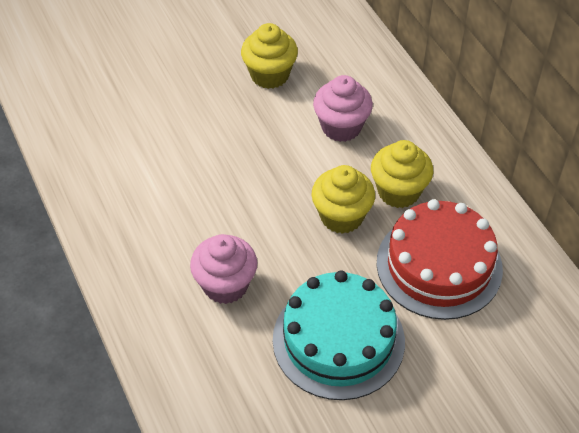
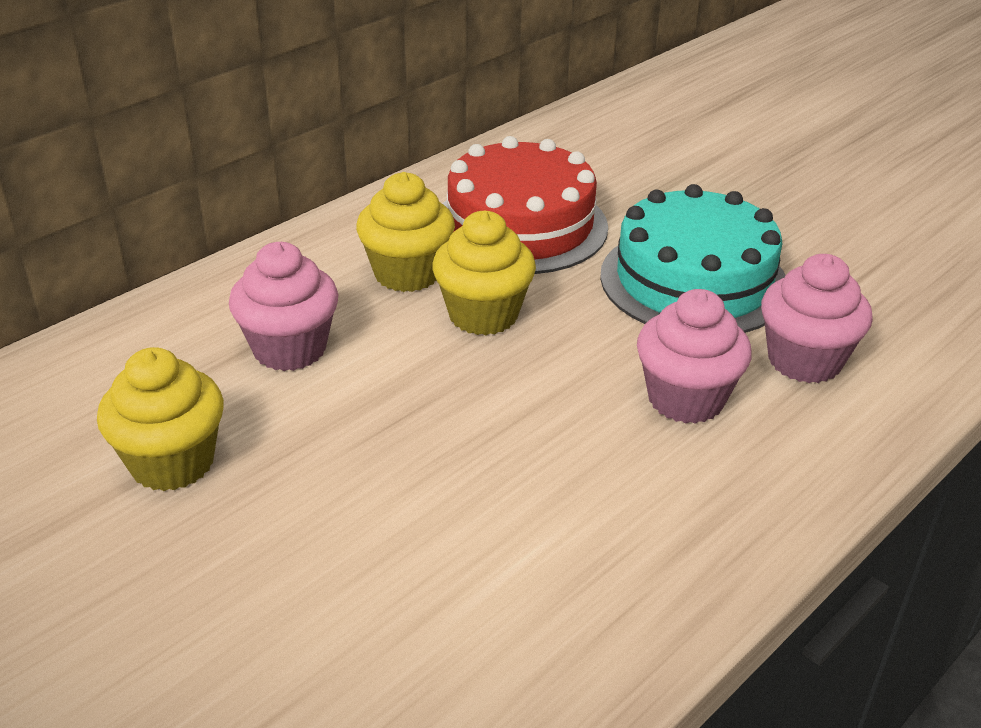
camera: 110 degrees left, 15 degrees down
(232, 362) = (804, 361): none -> pink cupcake

